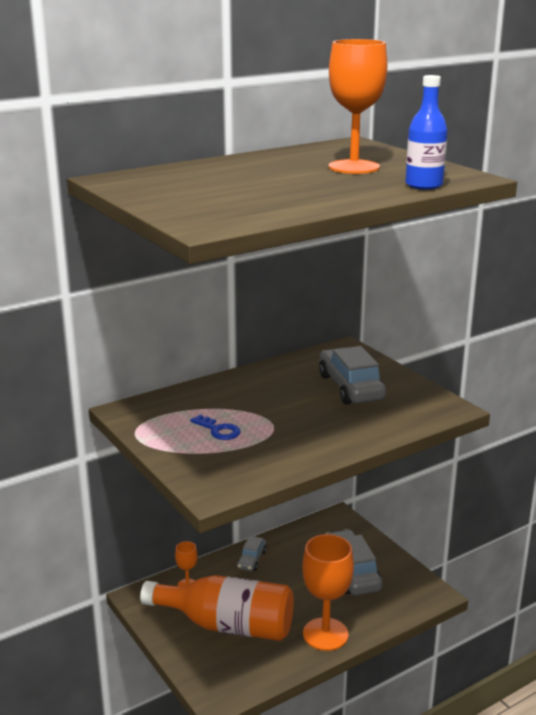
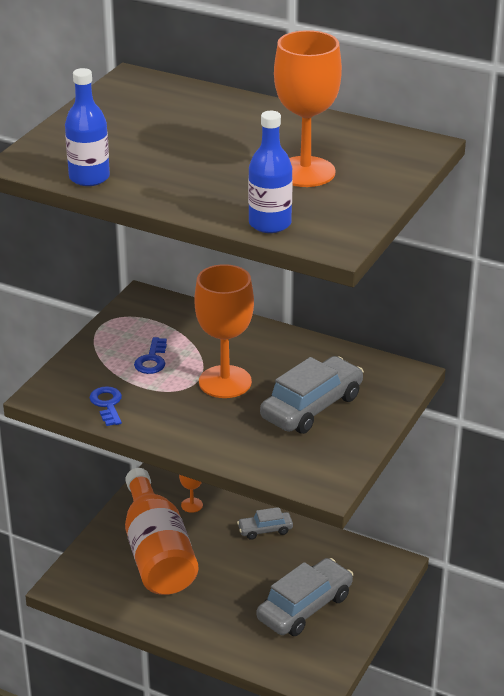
camera: 60 degrees right, 10 degrees up
(260, 466) = (107, 404): none -> blue key
(270, 214) = (89, 178): none -> blue bottle
(325, 634) = (194, 622): orange goblet -> orange goblet (225, 382)

